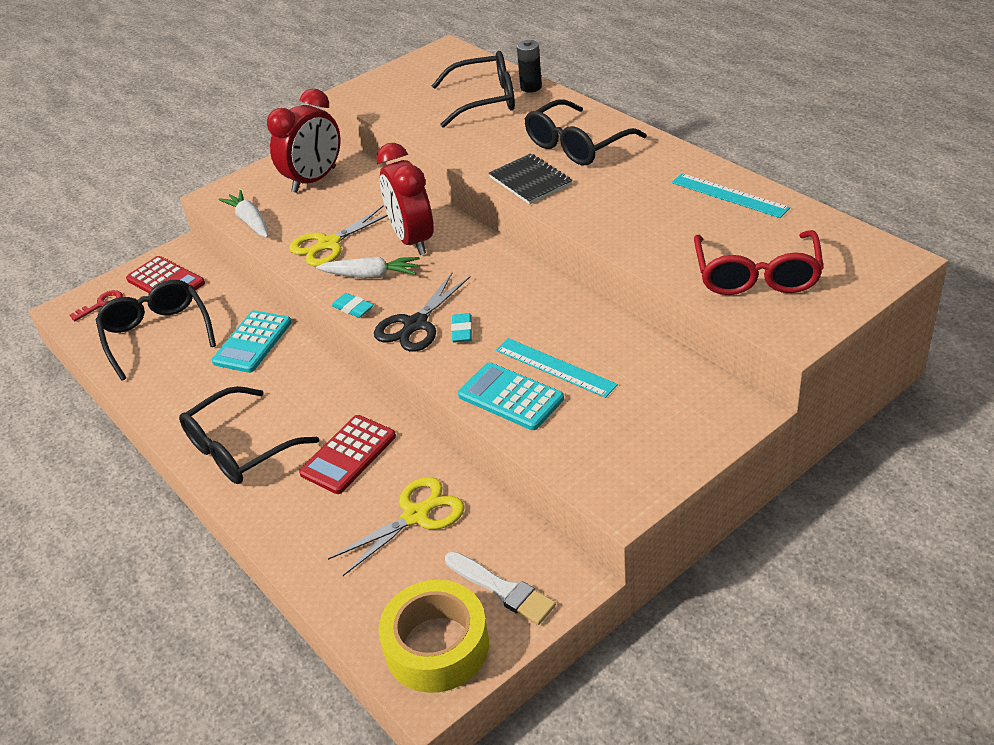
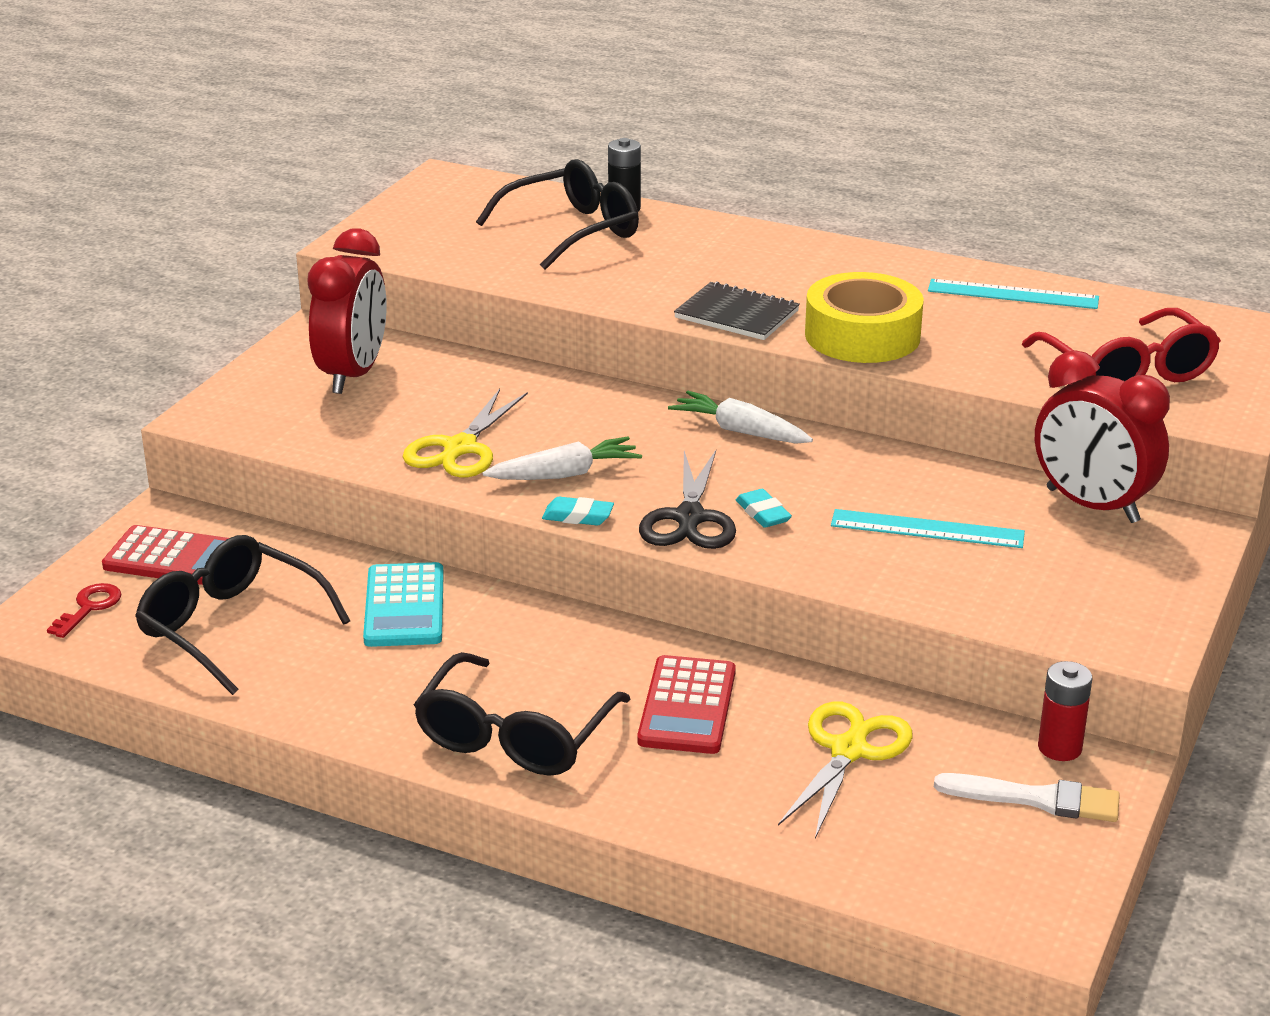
camera: 30 degrees left, 10 degrees down
(250, 221) = (300, 440): white carrot -> white carrot (740, 431)
(412, 240) = (584, 423): red clock -> red clock (1092, 506)
(437, 646) = (1010, 878): yellow tape -> yellow tape (862, 336)
(511, 397) = (901, 571): turquoise calculator -> none
(549, 554) = (1059, 748): none -> red battery
(576, 145) = (759, 267): black glasses -> none

